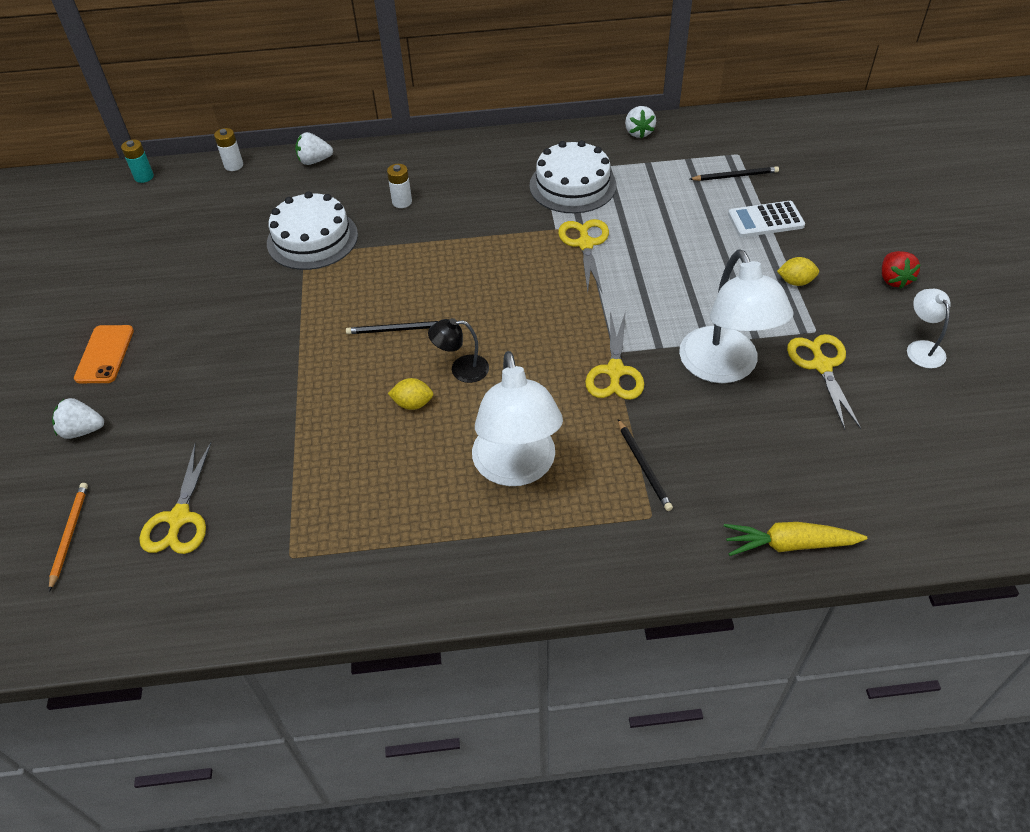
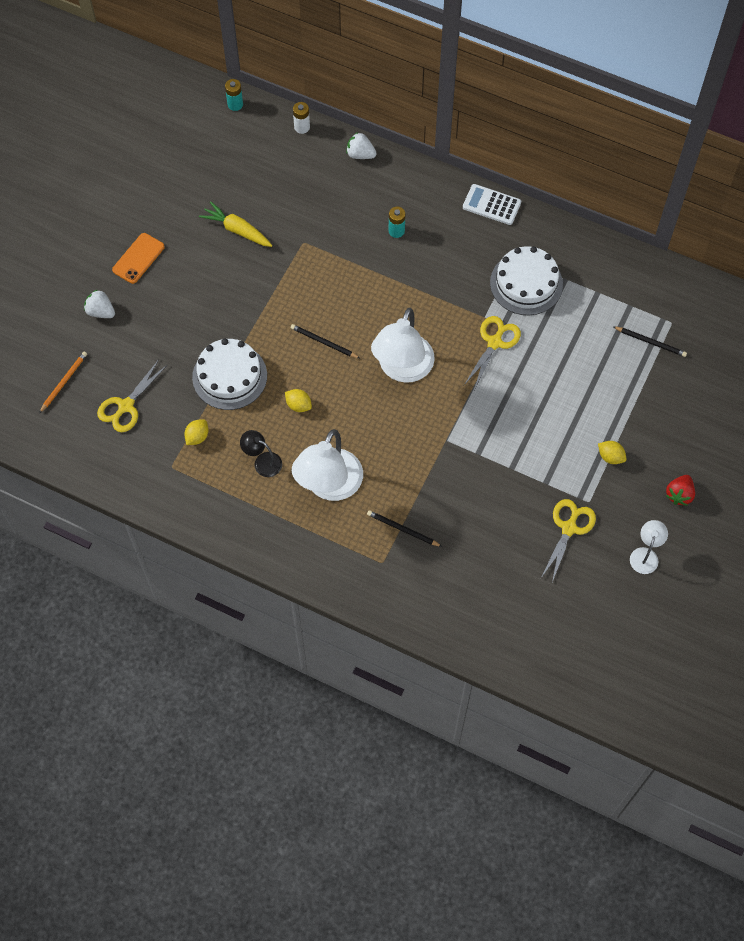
camera: 30 degrees right, 15 degrees up
(304, 503) = (197, 437): none -> yellow lemon
(312, 239) = (316, 231): white cake -> white cake (229, 376)
(402, 202) = (396, 231): white battery -> turquoise battery
(461, 369) = (344, 397): black lamp -> black lamp (262, 461)
(615, 371) = (436, 454): yellow scissors -> none
(638, 132) = (615, 258): white strawberry -> none
(644, 467) = (402, 529): black pencil -> black pencil turned 105 degrees clockwise
(724, 368) = (506, 493): white lamp -> white lamp (402, 369)
(765, 220) = (637, 394): white calculator -> white calculator (491, 205)
(788, 544) = (445, 625): yellow carrot -> yellow carrot (237, 230)

